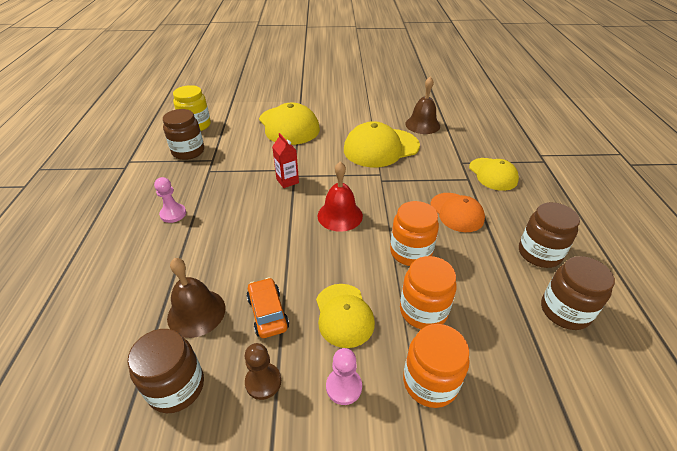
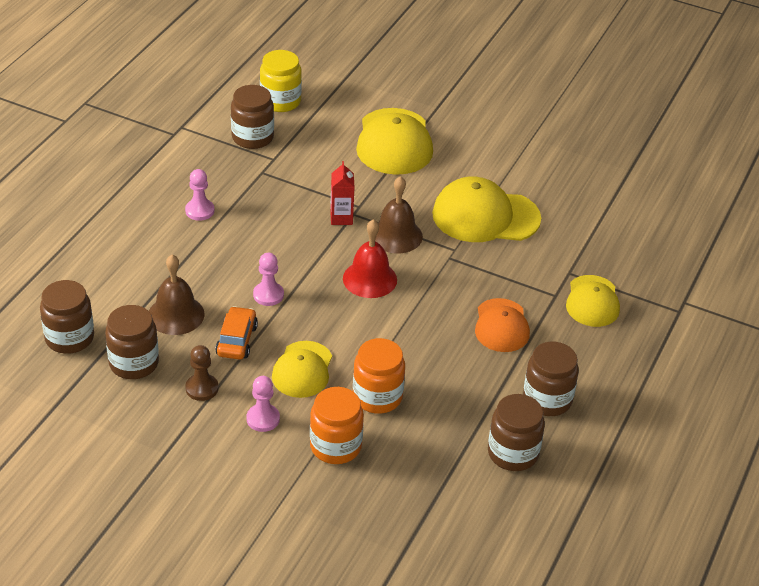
camera: 25 degrees right, 0 degrees up
(90, 390) = (69, 338): none -> brown jar
(270, 259) = (268, 295): none -> pink pawn
(410, 252) = (412, 344): orange jar -> none
(422, 125) = (571, 203): brown bell -> brown bell (396, 235)

